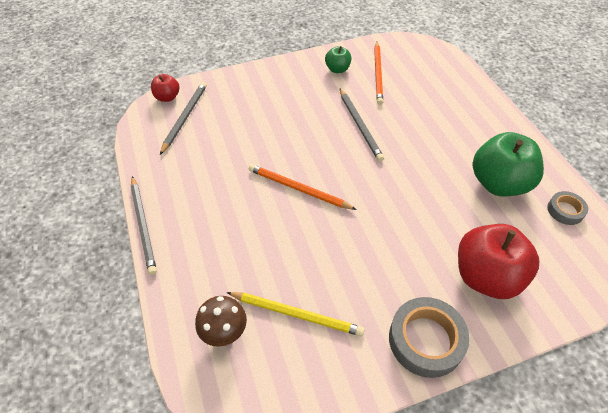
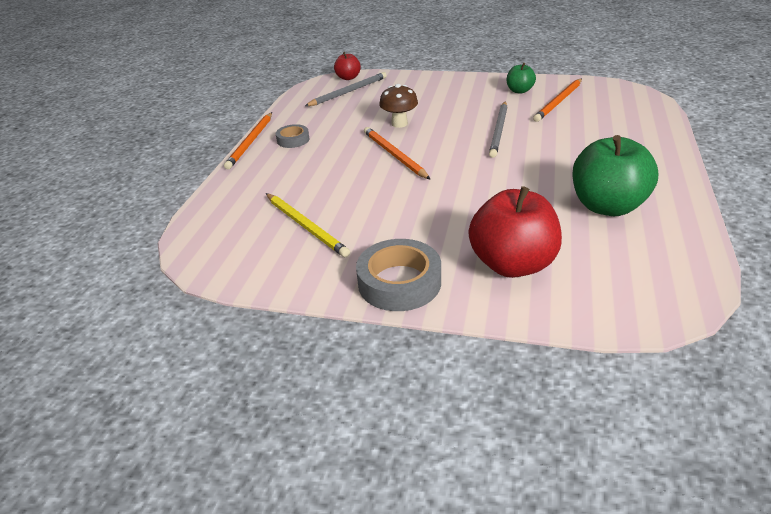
camera: 35 degrees right, 15 degrees down
(143, 225) = (250, 142): grey pencil -> orange pencil
(225, 333) = (240, 217): brown mushroom -> brown mushroom (399, 124)
(565, 210) = (669, 249): grey tape -> grey tape (293, 140)

